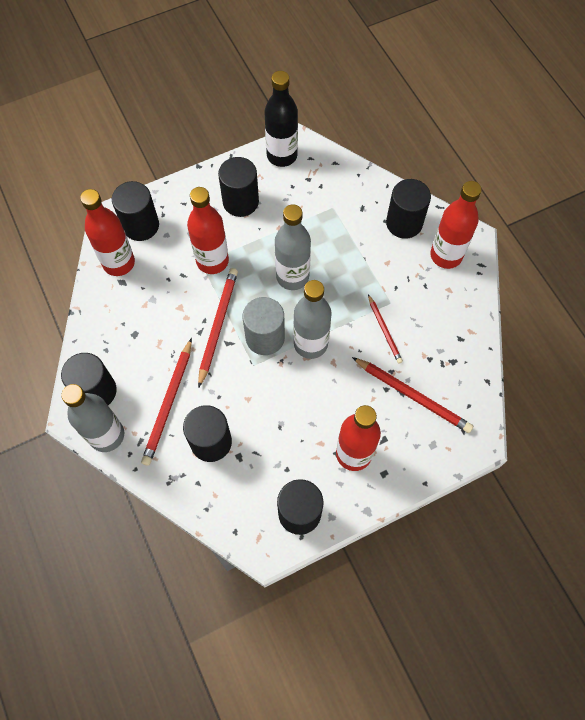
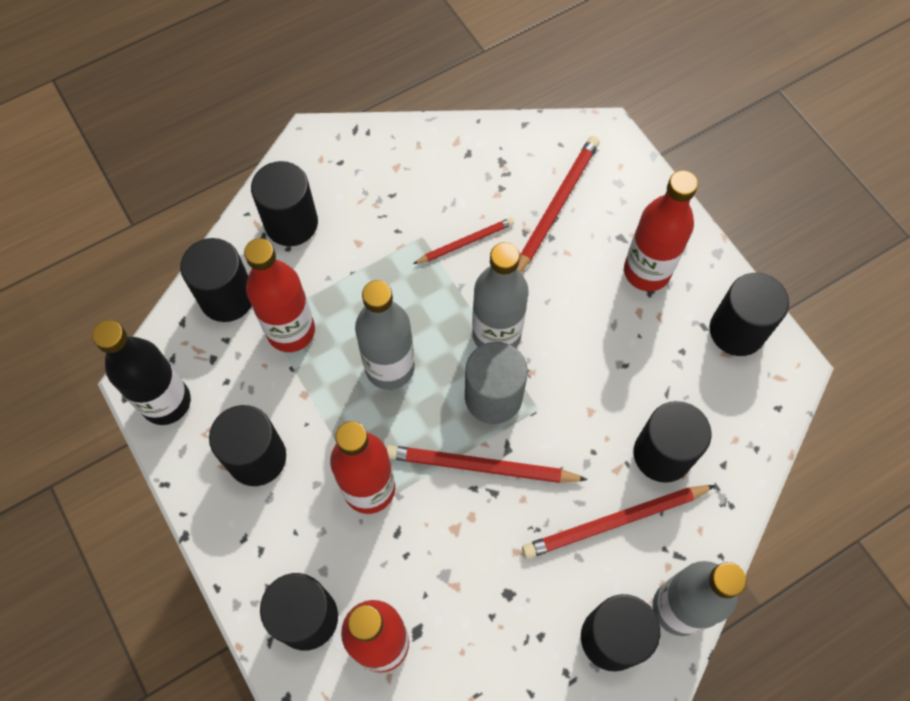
camera: 95 degrees left, 0 degrees up
(169, 403) = (615, 522): red pencil -> red pencil turned 150 degrees clockwise
(350, 186) = (227, 297): none -> black cylinder
(446, 255) = (343, 170): red bottle -> red bottle (291, 331)

